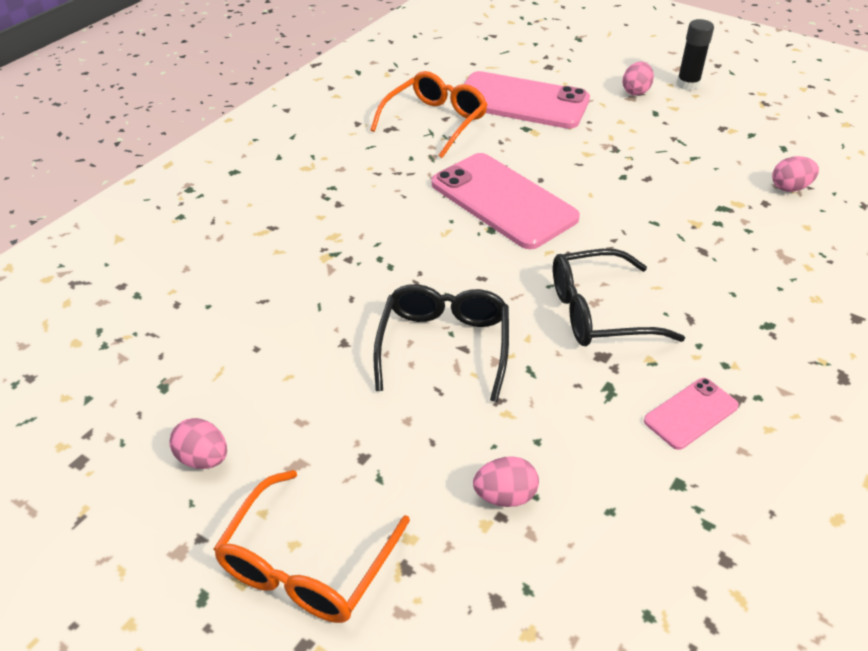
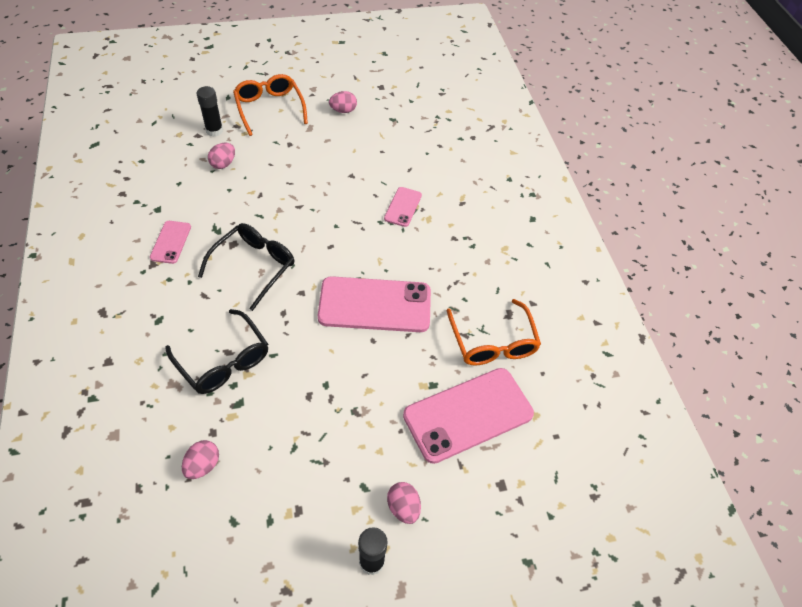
camera: 130 degrees right, 10 degrees up
(341, 264) = (403, 207): none -> pink phone
(444, 345) = (308, 201): black glasses -> black glasses (223, 361)
(456, 587) = (214, 131): none -> black glue stick

